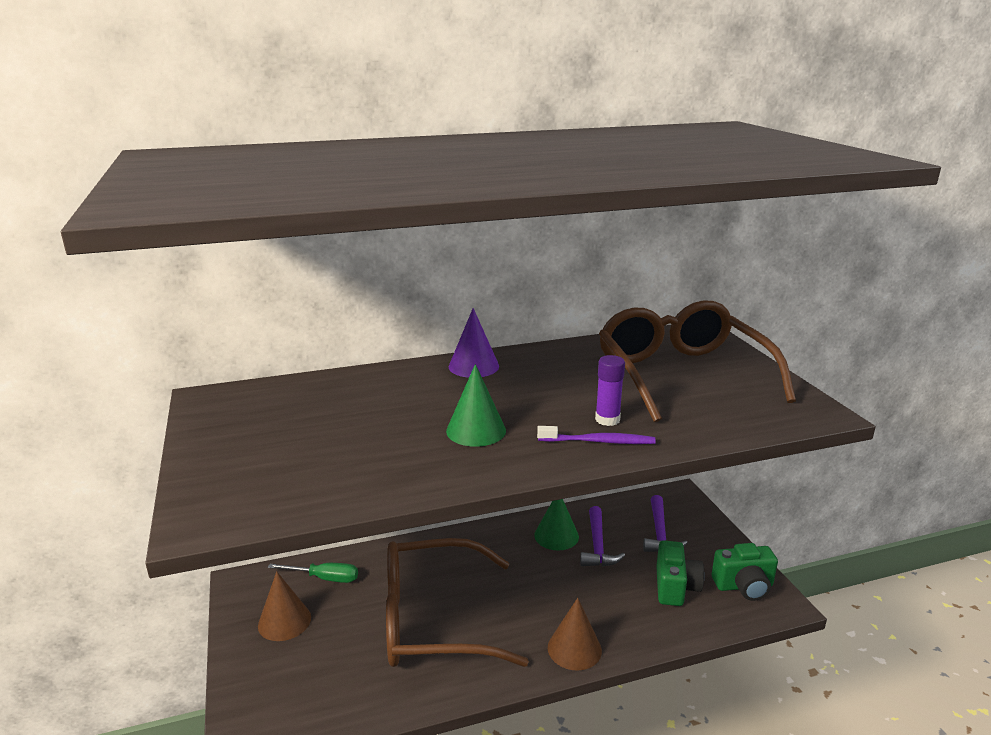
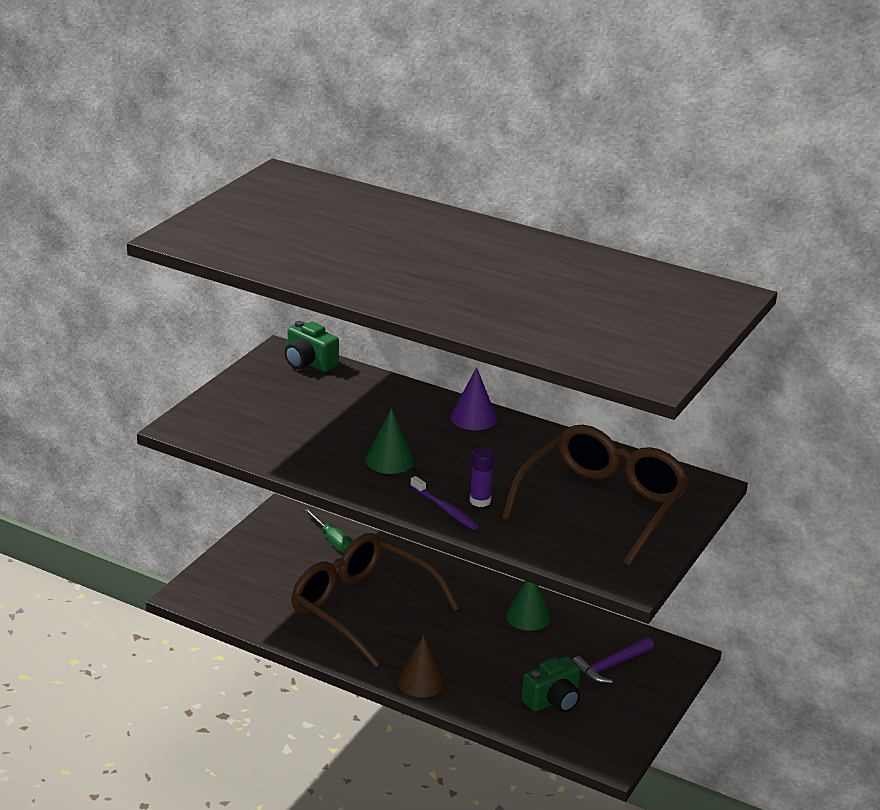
camera: 45 degrees right, 5 degrees up
(284, 621) = (277, 550): brown cone -> none
(597, 545) = (546, 642): purple hammer -> none
(744, 586) = (605, 735): green camera -> green camera (309, 363)

